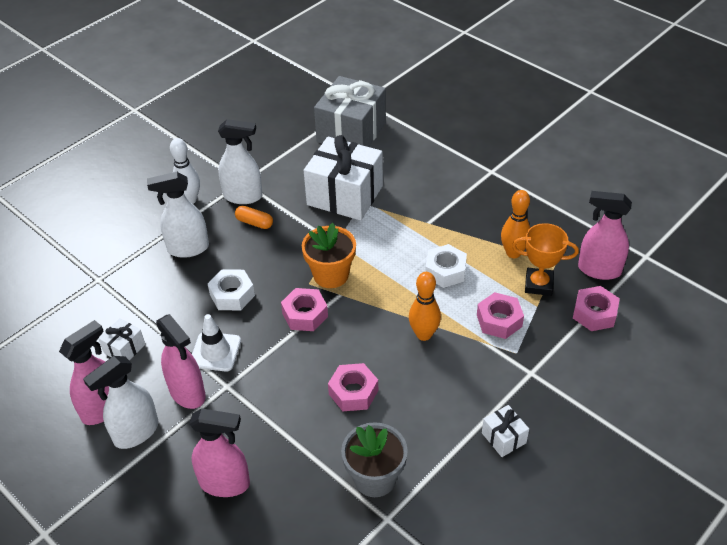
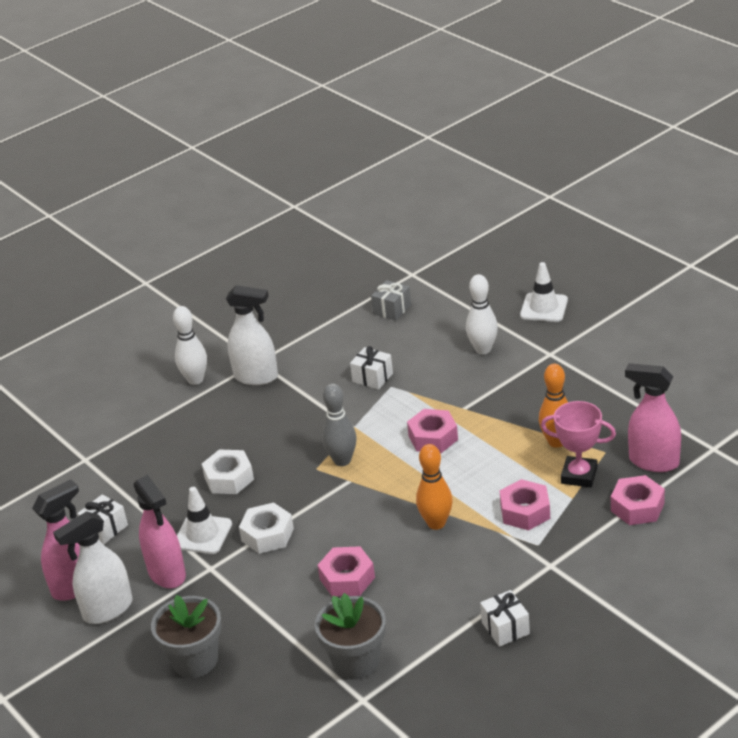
camera: 10 degrees right, 10 degrees down
(188, 248) = (186, 430): white spray bottle -> none
(225, 483) = (195, 660): pink spray bottle -> grey flower pot
(254, 223) = (265, 405): orange capsule -> none
(305, 315) = (306, 500): pink nut -> pink nut (433, 437)
(331, 275) = (342, 460): orange flower pot -> grey bowling pin
(345, 195) = (372, 377): white gift -> white gift, size x0.45
(351, 132) = (392, 309): grey gift -> grey gift, size x0.45
(435, 168) = (483, 349): none -> white bowling pin
(445, 271) = (473, 459): white nut -> white nut (267, 535)
(478, 130) = (544, 308): none -> white traffic cone
(538, 284) = (579, 475): orange trophy -> pink trophy

